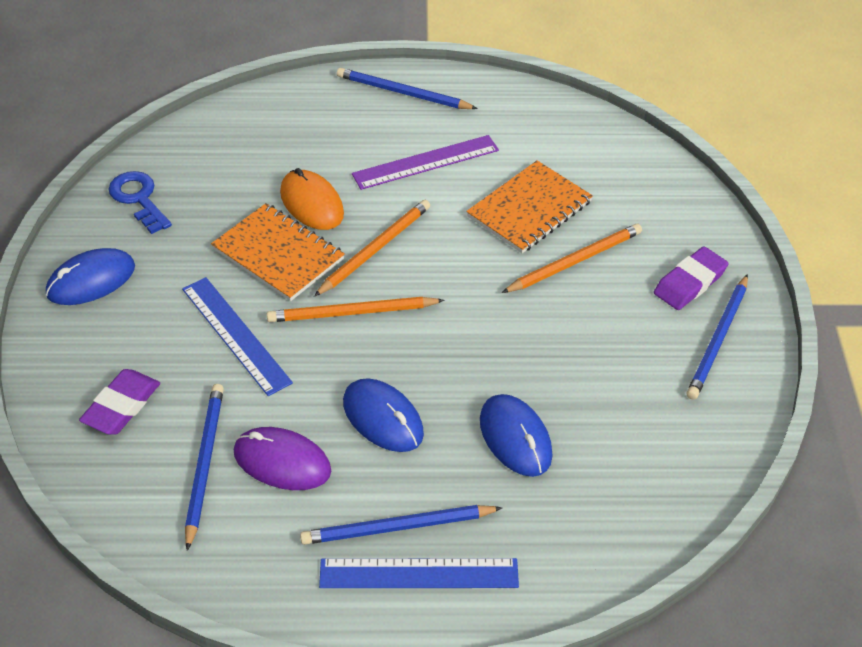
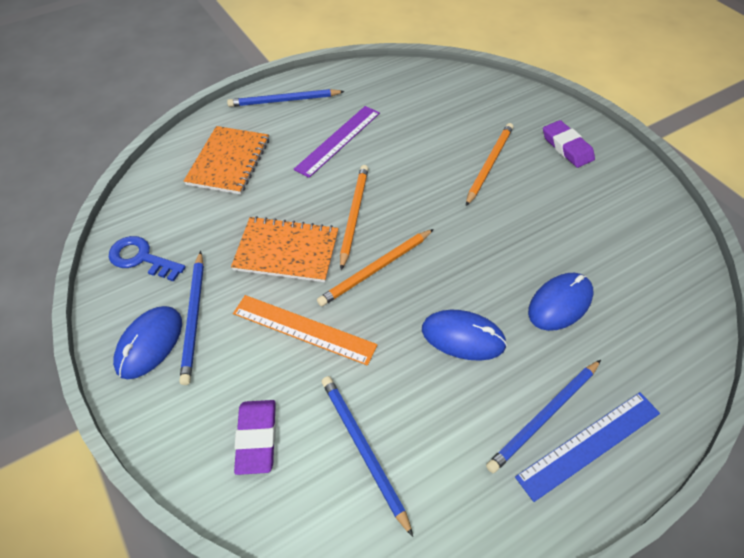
camera: 30 degrees left, 5 degrees up
(235, 335) = (303, 329): blue ruler -> orange ruler
(282, 462) = (420, 413): purple mouse -> none
(311, 203) = (281, 202): orange mouse -> none
(515, 438) = (560, 303): blue mouse -> blue mouse turned 75 degrees counterclockwise
(529, 209) = (432, 143): orange notebook -> orange notebook (229, 162)
(690, 283) = (567, 147): purple eraser -> purple eraser turned 45 degrees counterclockwise
(718, 339) = (615, 175): blue pencil -> blue pencil (194, 318)

